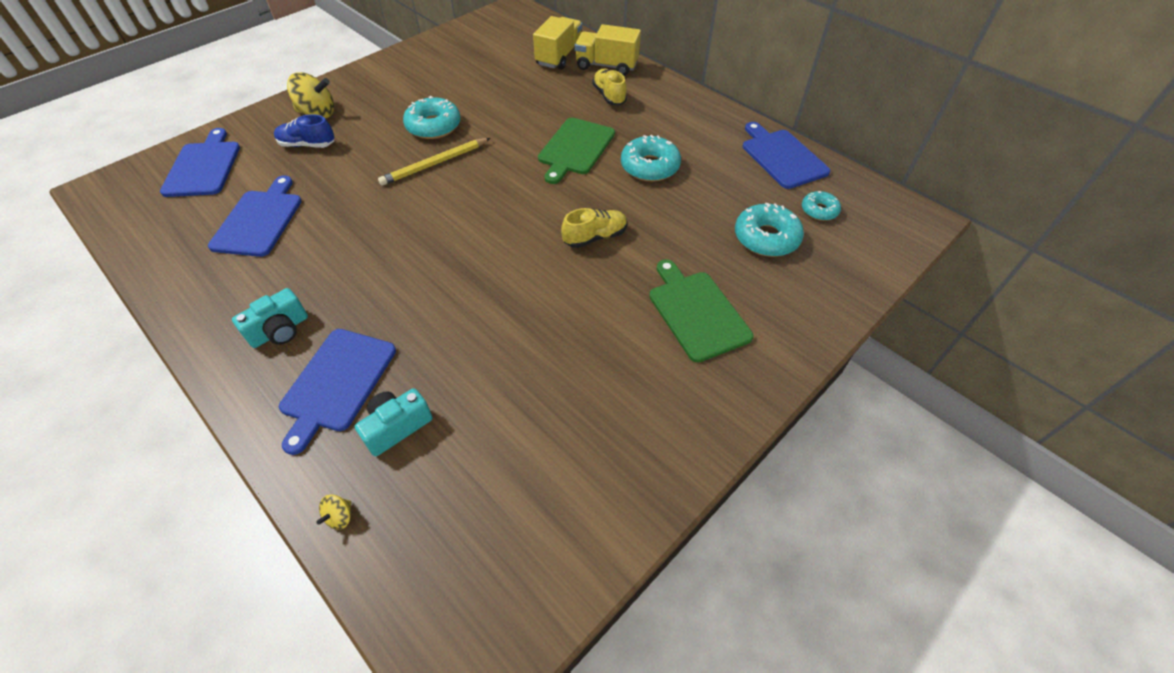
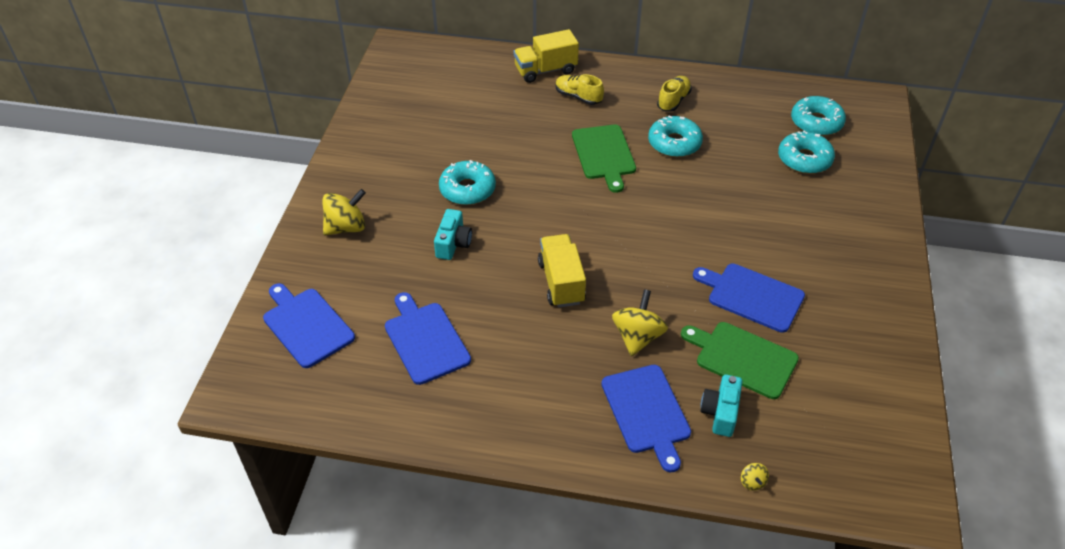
camera: 35 degrees left, 5 degrees down
(280, 330) = (559, 405): turquoise camera -> turquoise camera (453, 243)
(307, 145) = (377, 259): blue shoe -> none
(413, 312) = (637, 337): none -> yellow spinning top
(435, 164) = (510, 221): yellow pencil -> none
(559, 57) = (496, 78): yellow truck -> yellow truck (561, 282)
(595, 237) = (697, 216): yellow shoe -> yellow shoe (673, 101)
(696, 312) = (815, 233): green cutting board -> green cutting board (742, 358)
(782, 157) = (754, 92): blue cutting board -> blue cutting board (752, 296)
(819, 210) = (816, 122): turquoise donut -> turquoise donut, size x1.70

